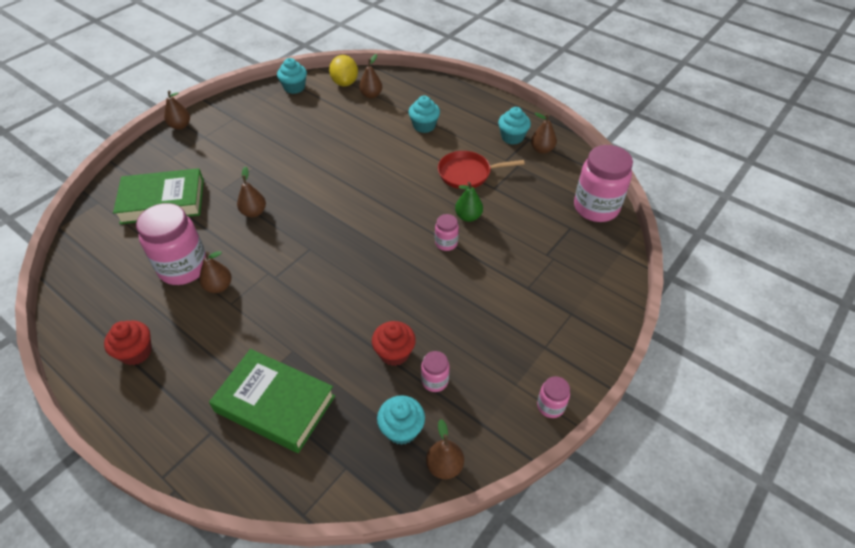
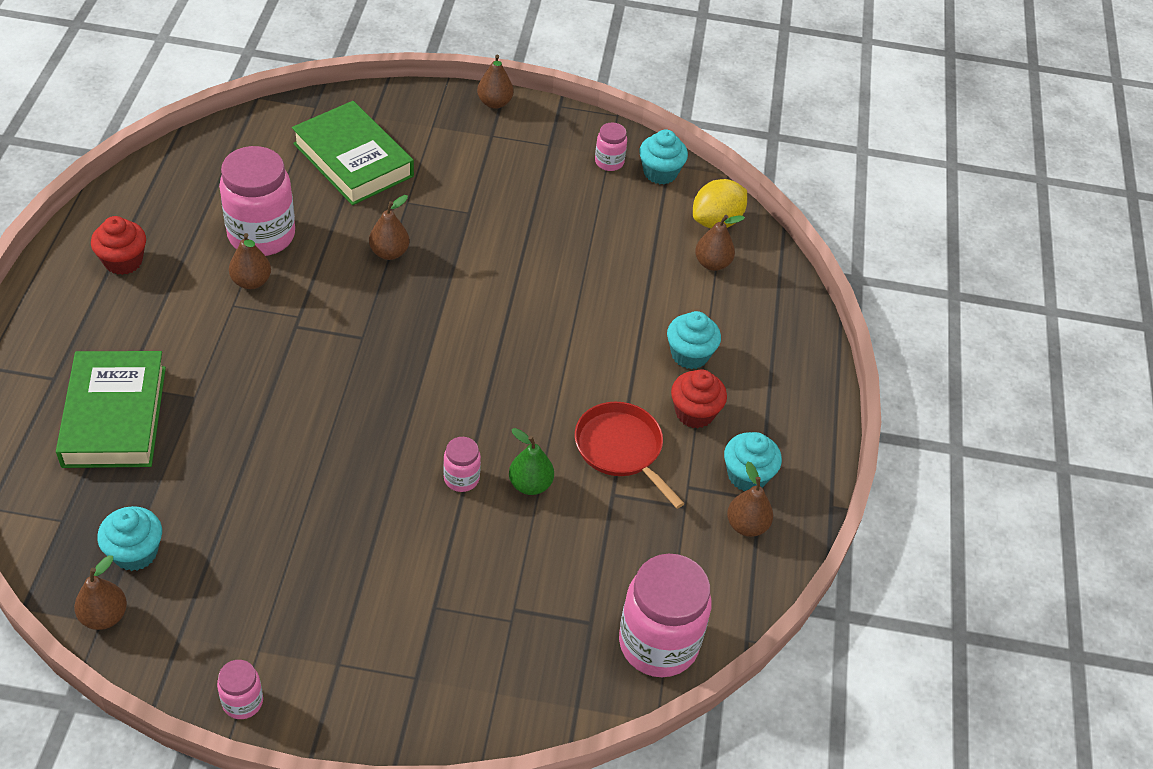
camera: 55 degrees right, 0 degrees up
(394, 353) = (242, 498): red cupcake -> red cupcake (694, 413)
(435, 381) = (221, 558): pink jar -> pink jar (609, 162)

